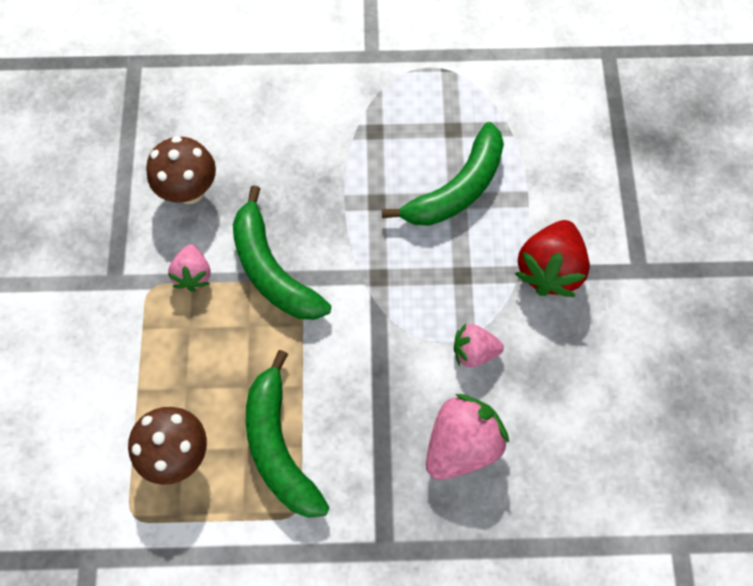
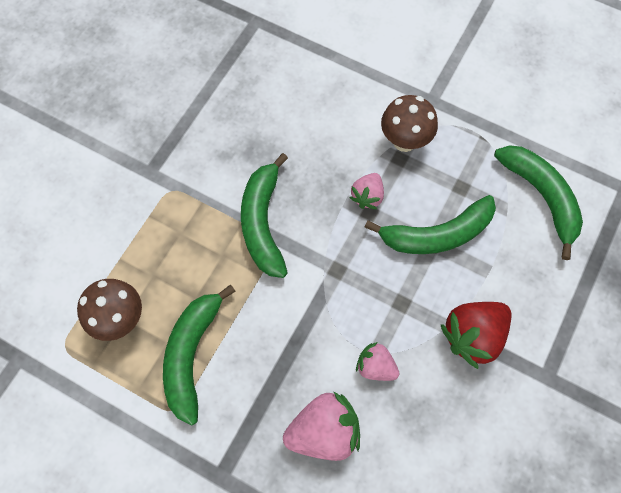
camera: 30 degrees right, 0 degrees up
(190, 191) = (239, 134): brown mushroom -> brown mushroom (404, 141)
(193, 274) = (206, 196): pink strawberry -> pink strawberry (367, 196)
(534, 99) = (541, 196): none -> green banana

